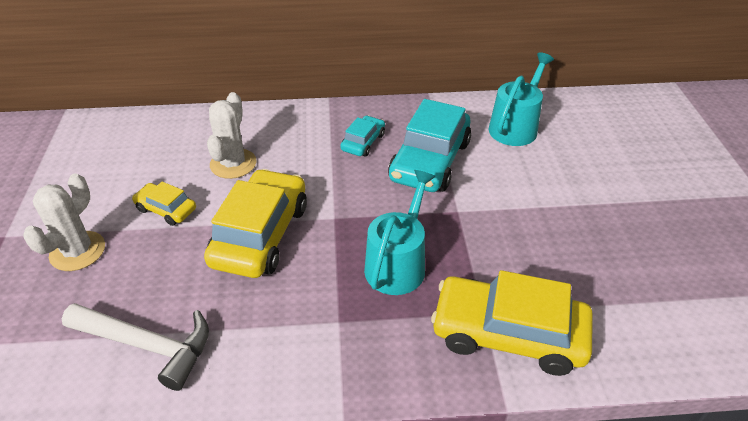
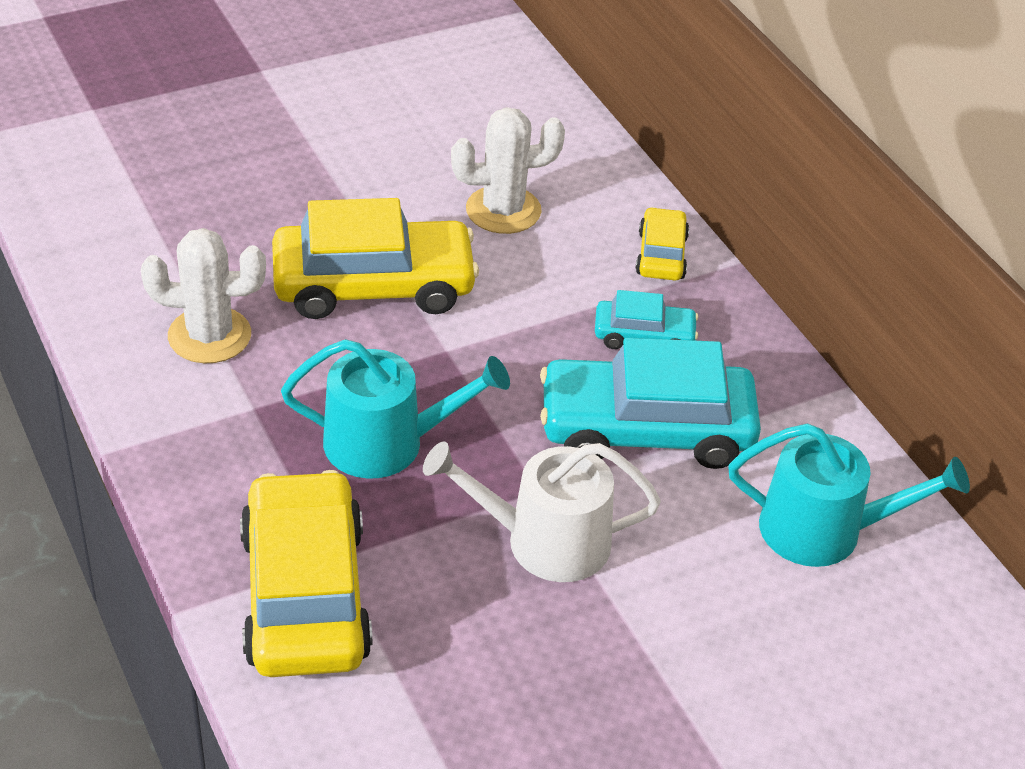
camera: 65 degrees right, 0 degrees up
(77, 251) = (265, 136): white cactus -> white cactus (209, 336)
(147, 345) = (149, 250): white hammer -> none
(166, 209) = (375, 181): yellow car -> yellow car (661, 255)
(495, 219) = (545, 541): none -> white watering can

